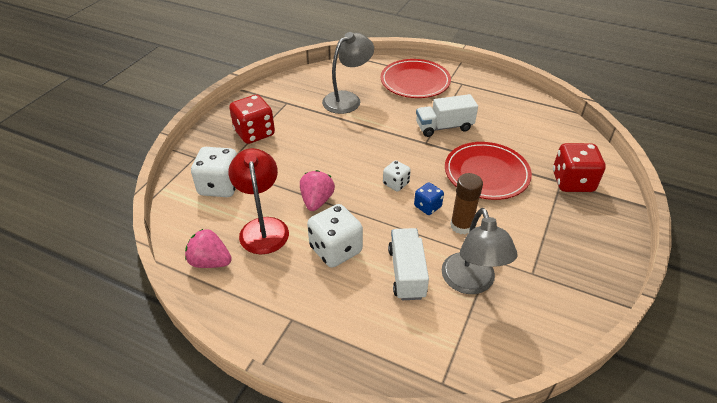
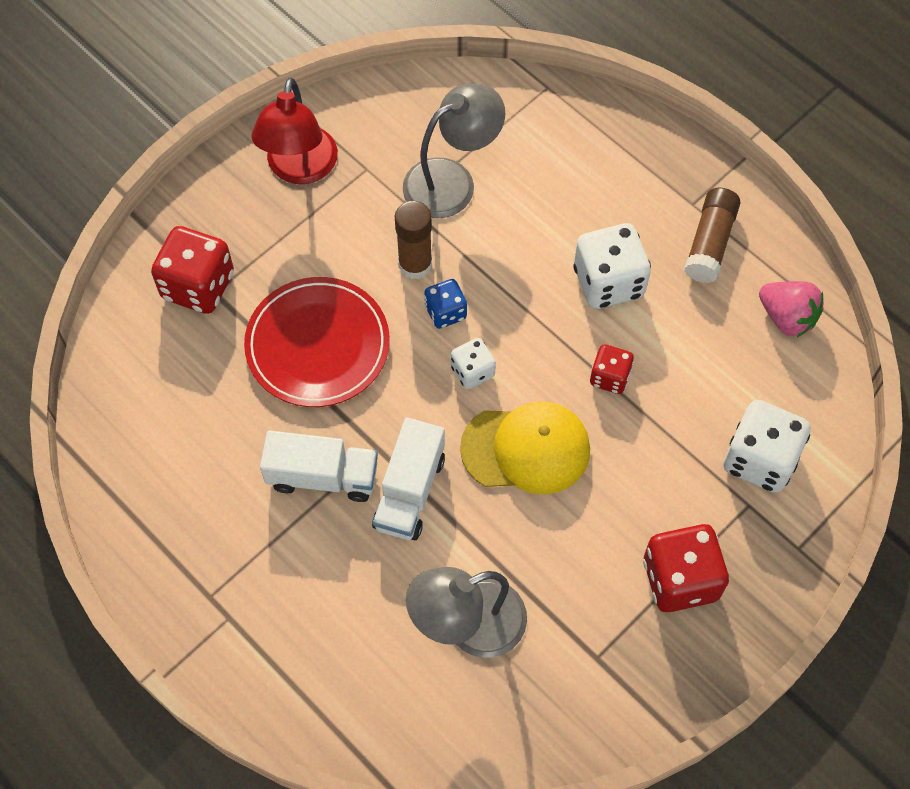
camera: 160 degrees left, 20 degrees up
(263, 227) = (703, 353): red lamp -> red lamp (299, 169)
(272, 294) = (710, 243): none -> brown glue stick
(317, 201) = (610, 377): pink strawberry -> red dice
(350, 160) = (526, 449): none -> yellow cap
(407, 273) = (527, 218): white truck -> white truck (409, 491)
(415, 82) = (303, 637): red plate -> none
(471, 283) = (452, 181): grey lamp -> grey lamp turned 45 degrees clockwise

